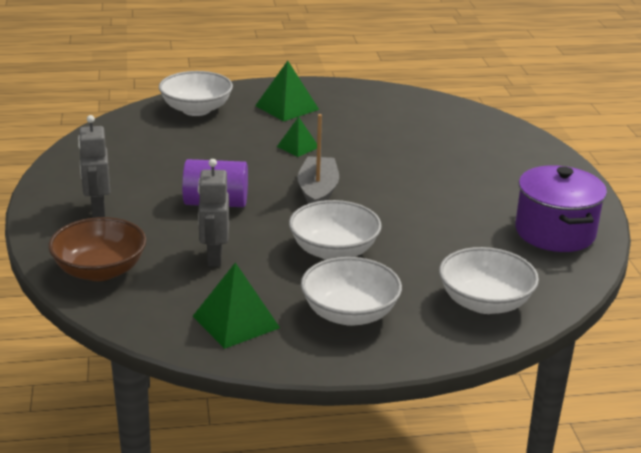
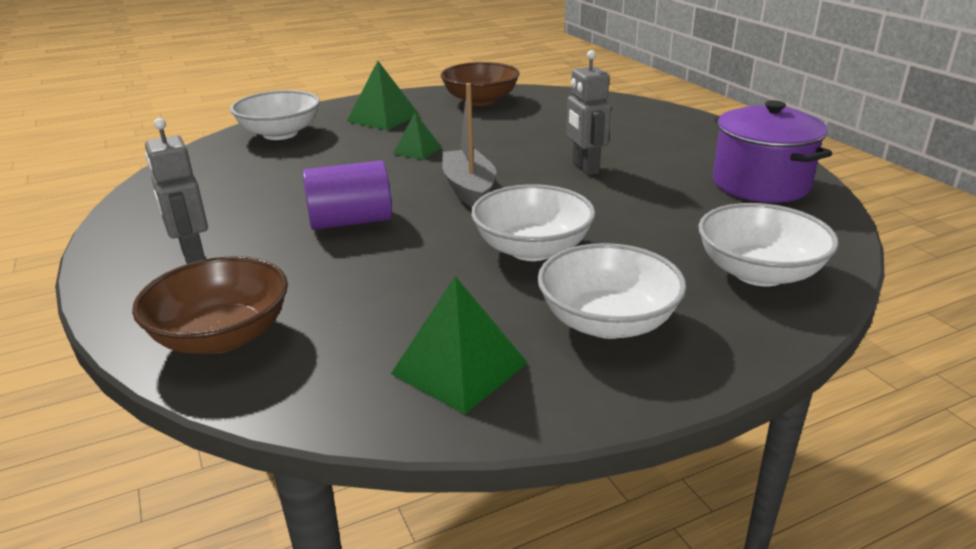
camera: 15 degrees left, 0 degrees up
(214, 257) = (382, 286): grey robot -> grey robot (585, 168)
(380, 103) = (480, 101): none -> brown bowl

